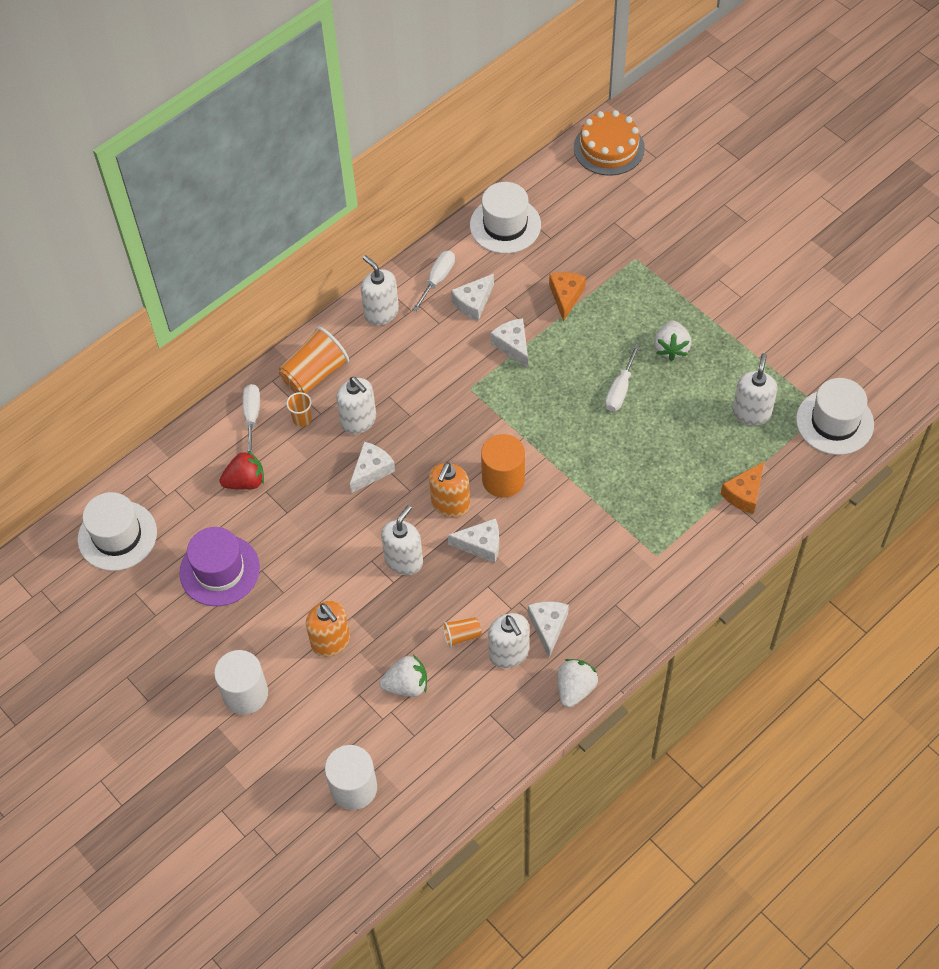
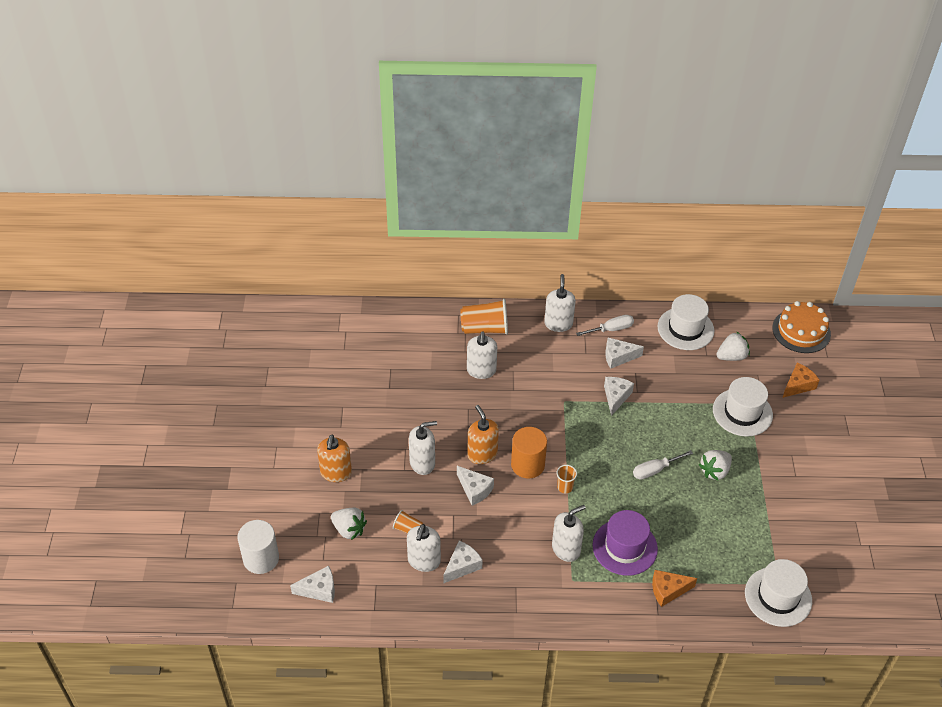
camera: 40 degrees right, 10 degrees down
(117, 536) = (291, 332): white hat -> white hat (742, 412)
(219, 570) = (321, 389): purple hat -> purple hat (624, 547)
(245, 481) = (385, 355): red strawberry -> none
(245, 693) = (263, 462): white cylinder -> none
(252, 416) = (426, 325): white screwdriver -> none
(302, 419) = (451, 346): orange cup -> orange cup (565, 487)
(371, 470) = (458, 402): white cheese -> white cheese (319, 590)
(450, 504) = (482, 454): orange soap dispenser -> orange soap dispenser turned 90 degrees clockwise
(565, 297) = (679, 394): orange cheese -> orange cheese (798, 385)
(575, 688) = (439, 613): white strawberry -> white strawberry (731, 356)
(751, 412) = (726, 547): white soap dispenser -> white soap dispenser (566, 549)

